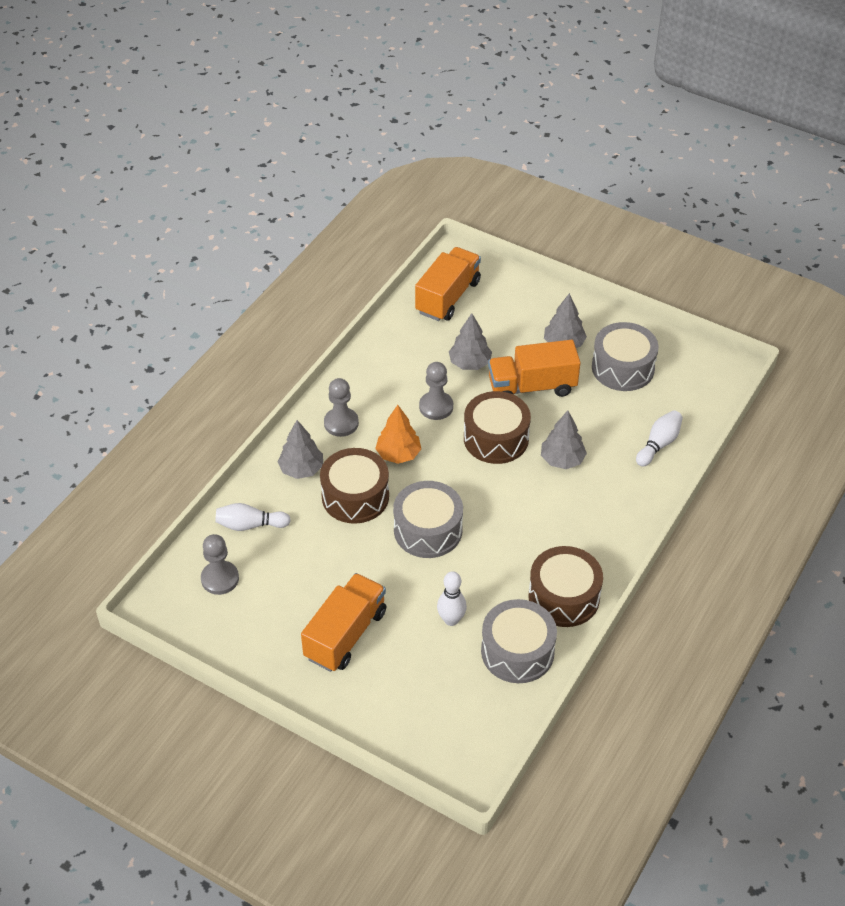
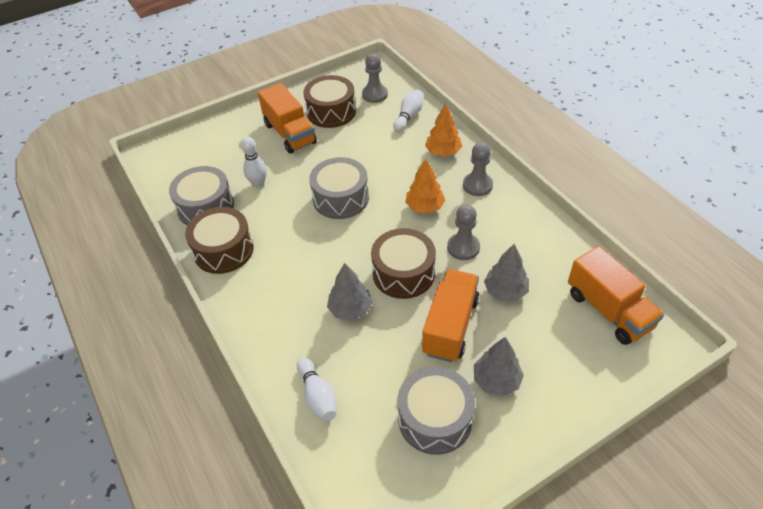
camera: 120 degrees right, 0 degrees up
(301, 469) = (443, 152): grey tree -> orange tree
(355, 496) = (399, 171): brown drum -> brown drum (331, 112)

